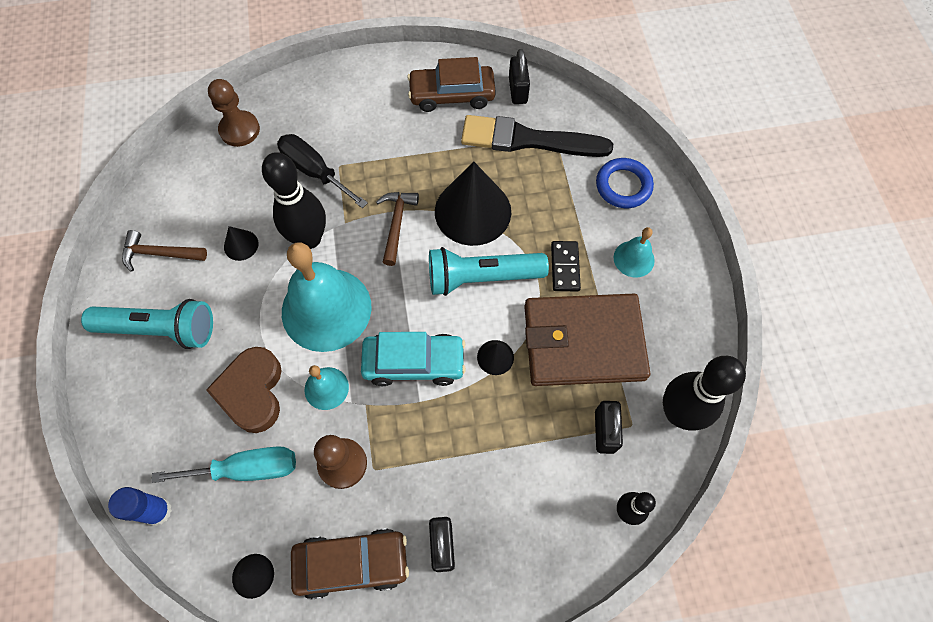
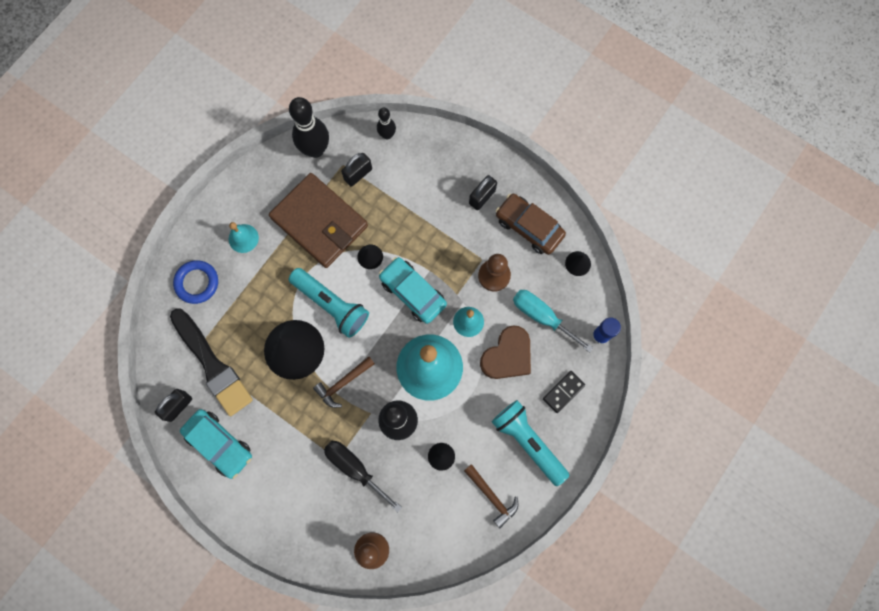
camera: 135 degrees left, 10 degrees up
(315, 171) = (355, 468): black screwdriver -> black screwdriver turned 135 degrees clockwise
(452, 95) = (219, 444): brown car -> turquoise car
(565, 267) = (283, 268): black domino -> black domino (563, 392)

